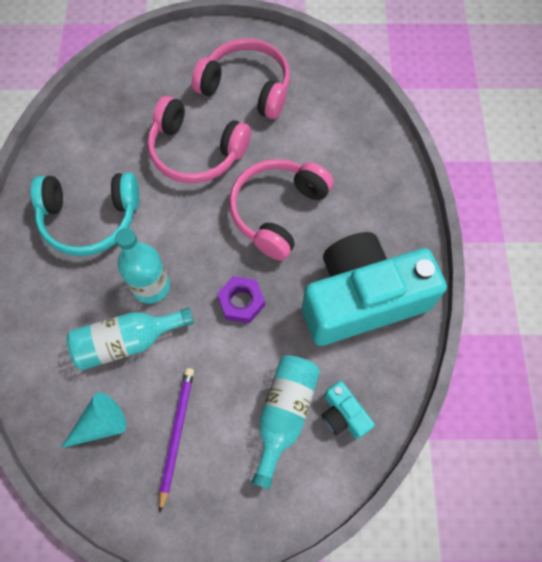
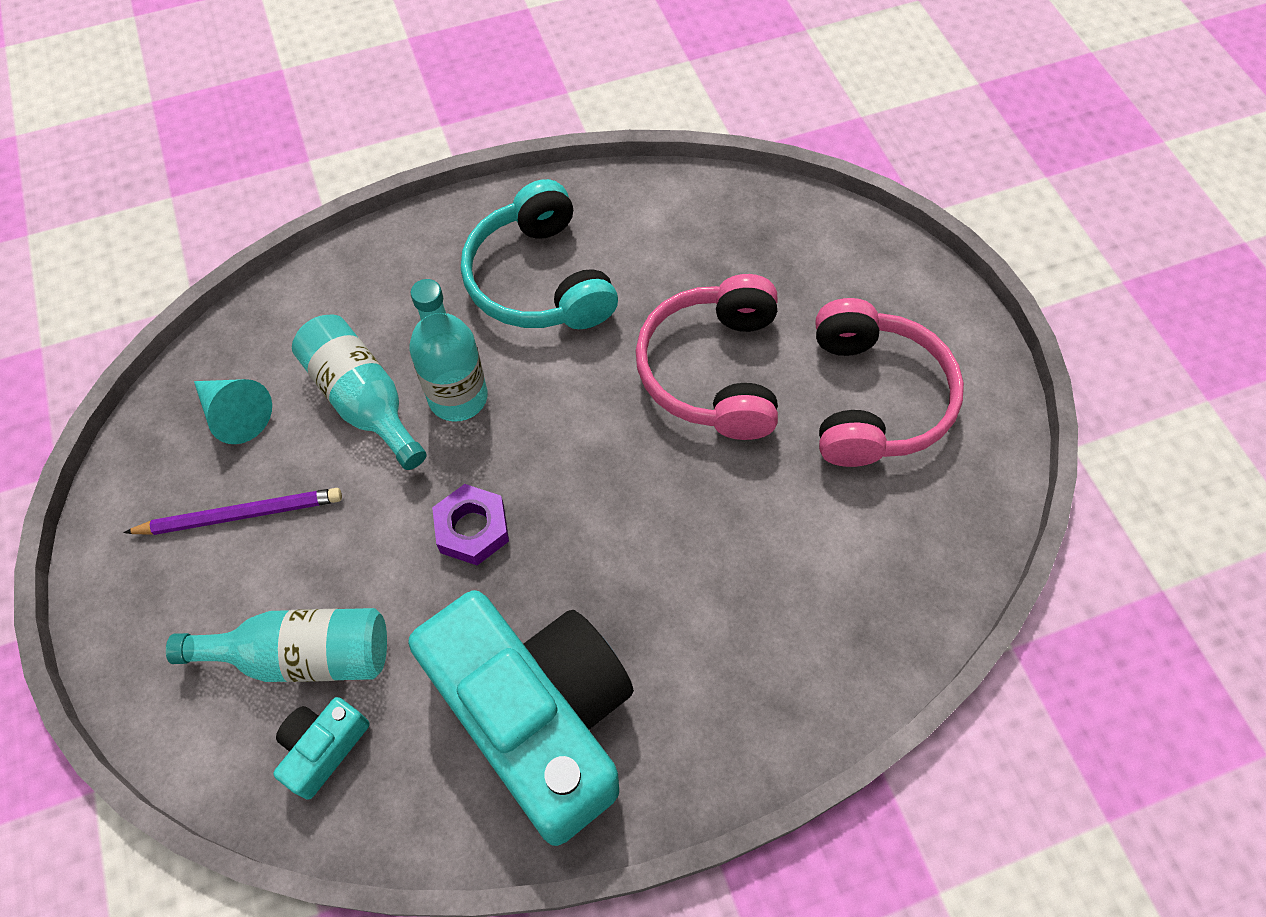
camera: 70 degrees right, 5 degrees down
(277, 211) = (653, 528): pink headphones -> none

